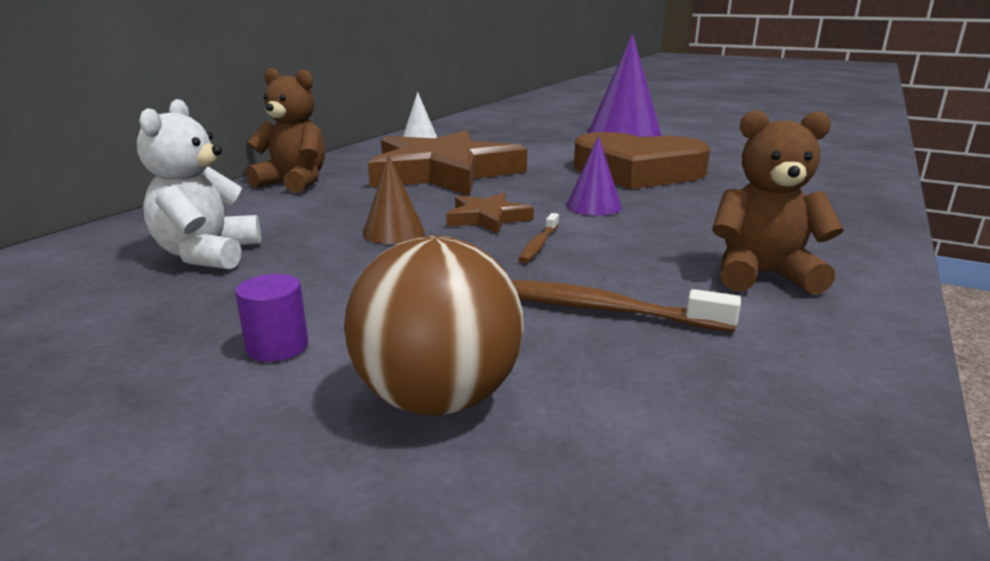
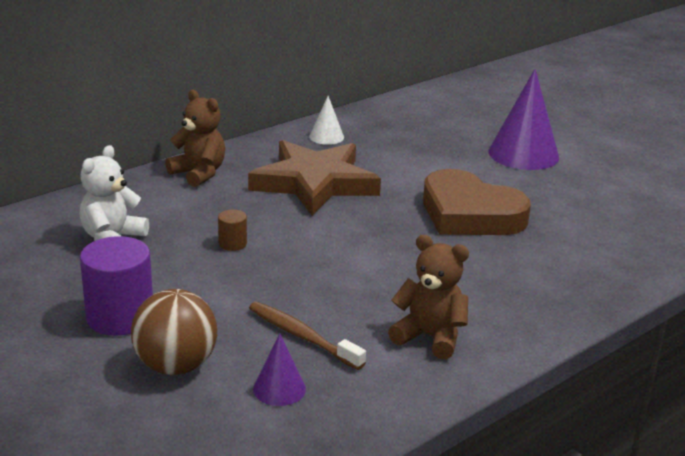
camera: 20 degrees right, 5 degrees up
(277, 347) = (120, 317): purple cylinder -> purple cylinder, size x2.08
(393, 232) = (232, 244): brown cone -> brown cylinder
(487, 218) = (304, 244): brown star -> none
(539, 244) = (315, 277): brown toothbrush -> none
(593, 206) = (390, 248): purple cone -> purple cone (279, 389)

